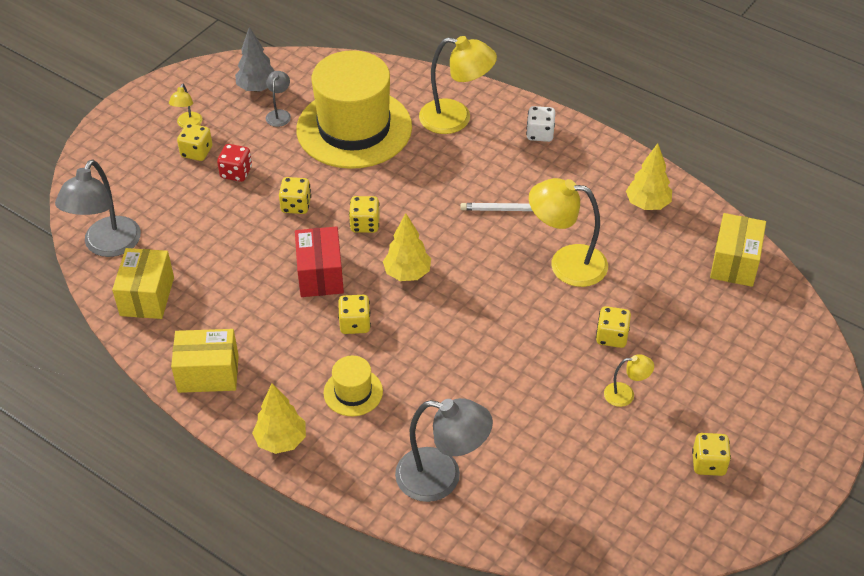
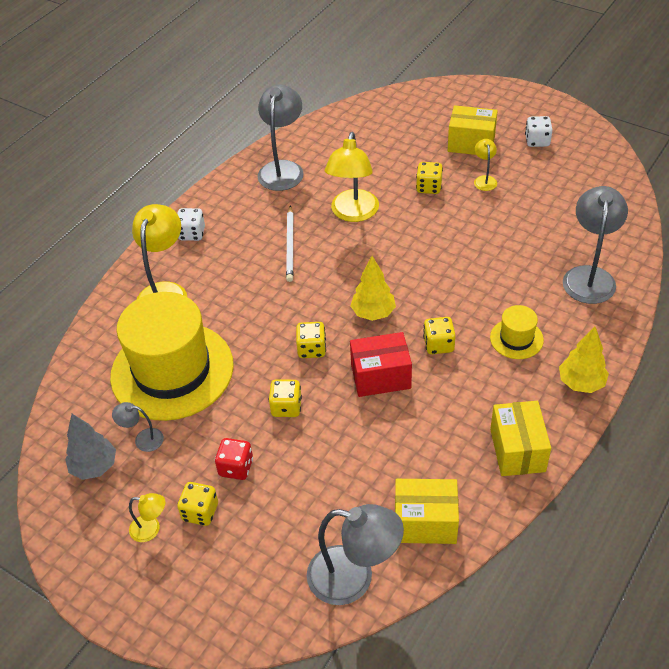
camera: 90 degrees left, 0 degrees up
(647, 204) = (282, 169): yellow tree -> grey lamp
(708, 463) = (537, 141): yellow dice -> white dice
(734, 263) = (345, 125): yellow box -> yellow box (471, 143)

